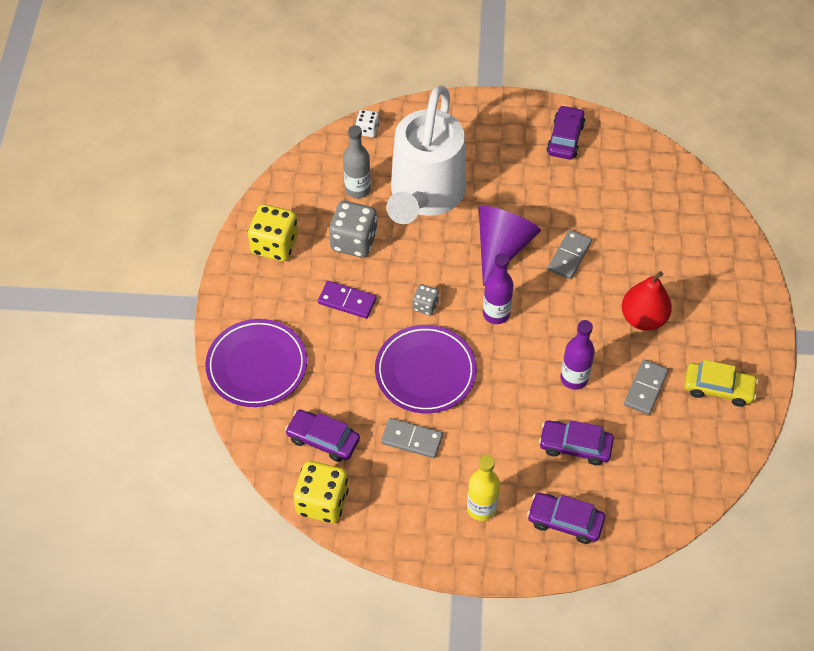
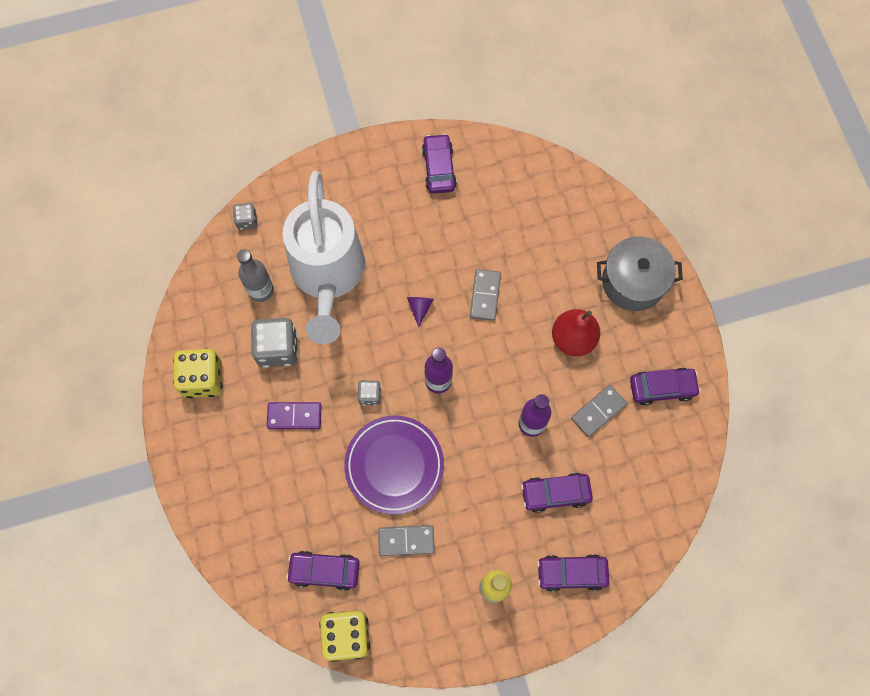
camera: 20 degrees left, 15 degrees up
(257, 366) = (233, 516): purple plate -> none
(367, 130) = (247, 221): white dice -> grey dice
(502, 248) = (420, 308): purple cone -> purple cone, size x0.41
(645, 388) = (598, 411): grey domino -> grey domino turned 45 degrees clockwise
(718, 388) = (662, 388): yellow car -> purple car
(722, 288) = (633, 282): none -> grey pot

